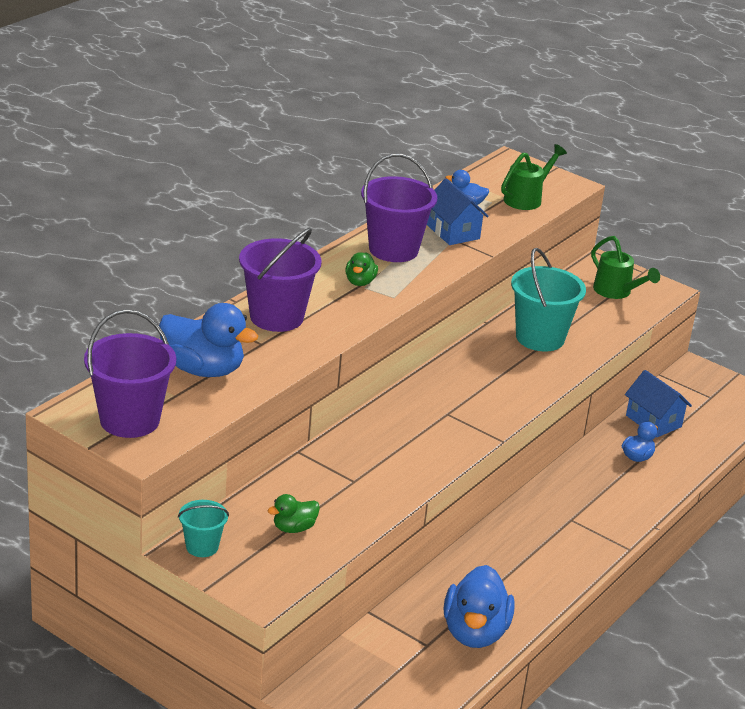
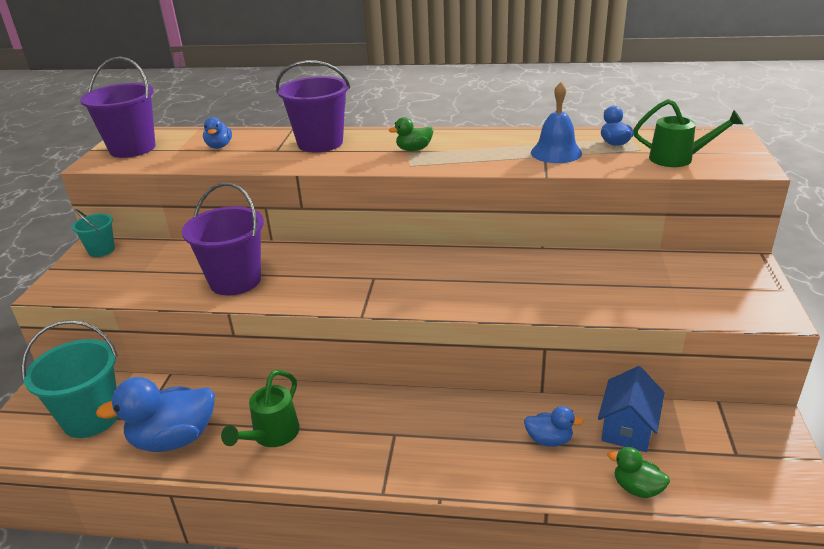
camera: 65 degrees right, 0 degrees up
(203, 369) = (219, 146): blue duck -> blue duck, size x0.51
(294, 528) = (147, 272): green duck -> green duck (637, 488)
(393, 249) = (485, 144): purple bucket -> purple bucket (235, 281)
(453, 232) = (556, 152): blue house -> blue bell
(540, 338) = (558, 278): turquoise bucket -> turquoise bucket (91, 418)
(616, 292) = (712, 288): green watering can -> green watering can (272, 435)

